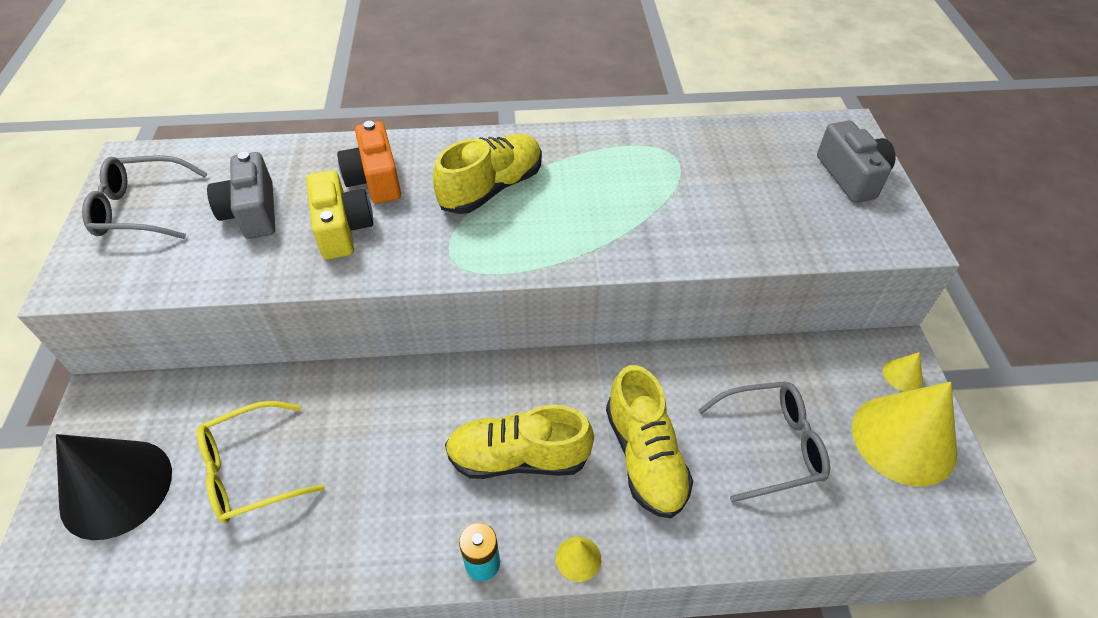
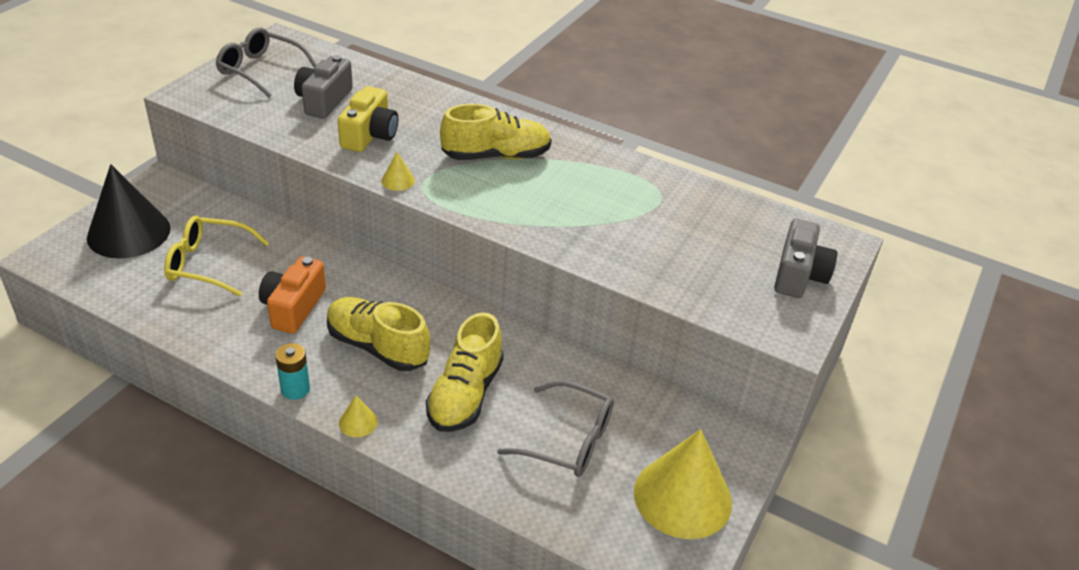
camera: 30 degrees right, 10 degrees down
(375, 179) = (421, 116): orange camera -> orange camera (293, 307)
(902, 375) = (734, 459): yellow cone -> yellow cone (398, 180)

